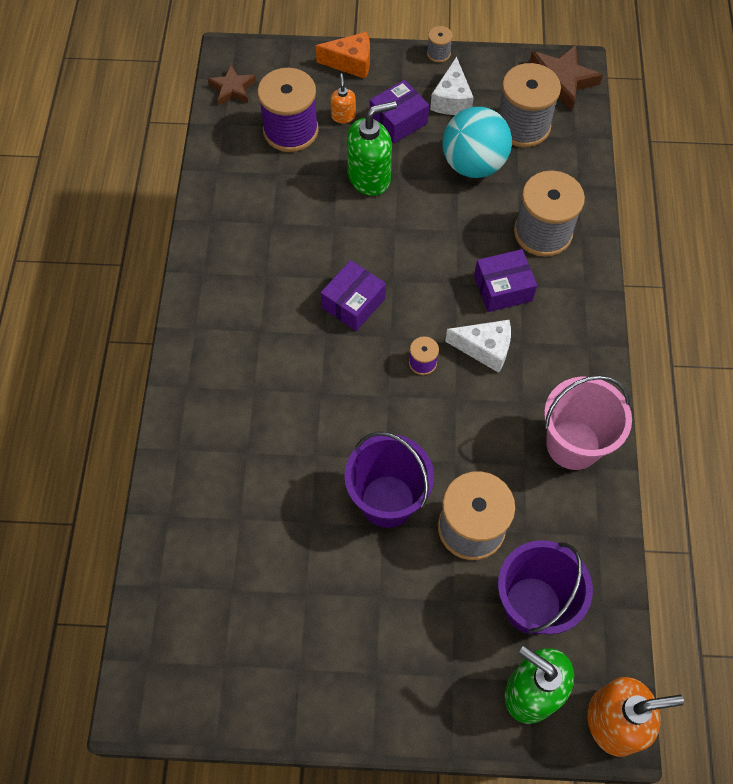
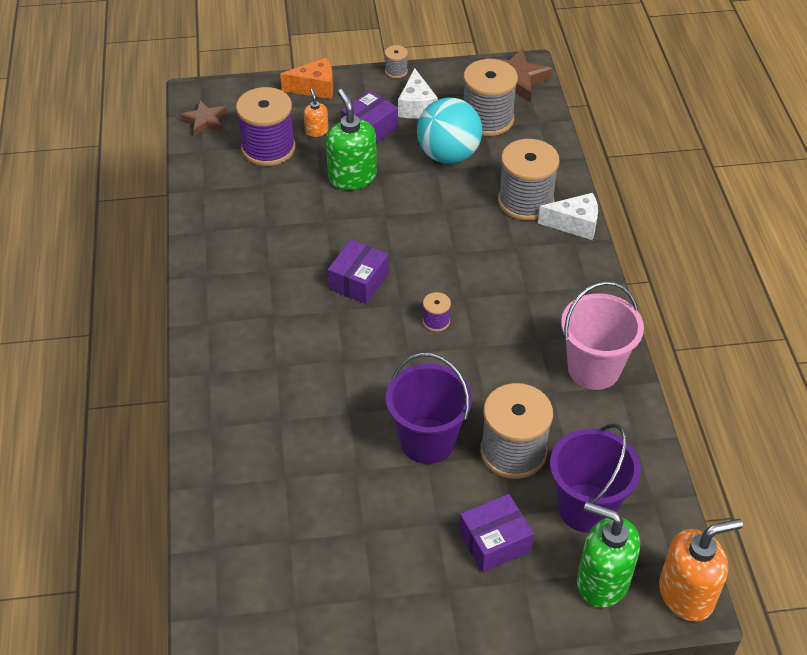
camera: 10 degrees left, 15 degrees down
(369, 177) = (352, 177): green soap dispenser -> green soap dispenser turned 75 degrees counterclockwise
(485, 349) = (493, 302): white cheese -> white cheese (575, 224)
(503, 288) = (498, 251): purple box -> purple box (494, 541)

